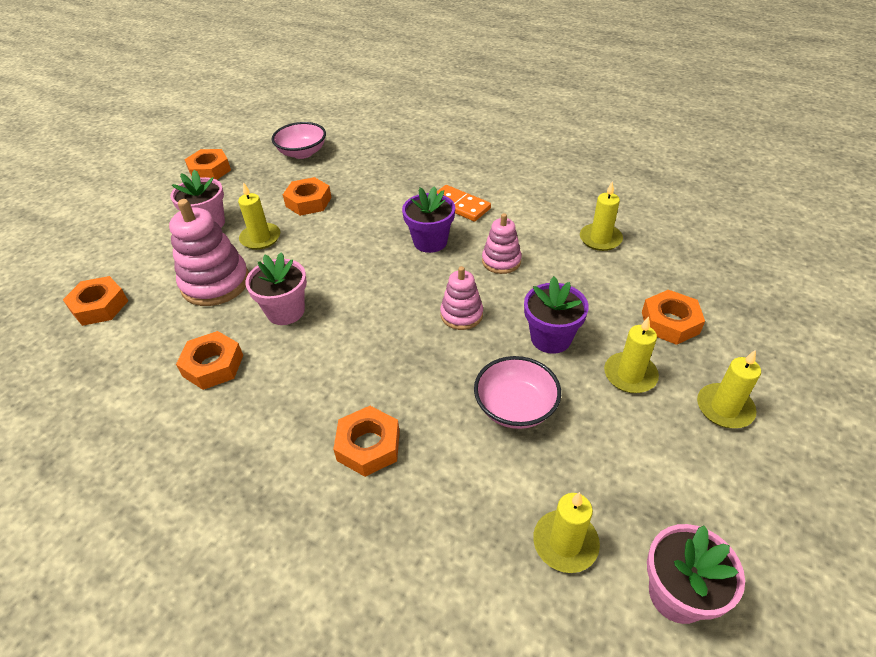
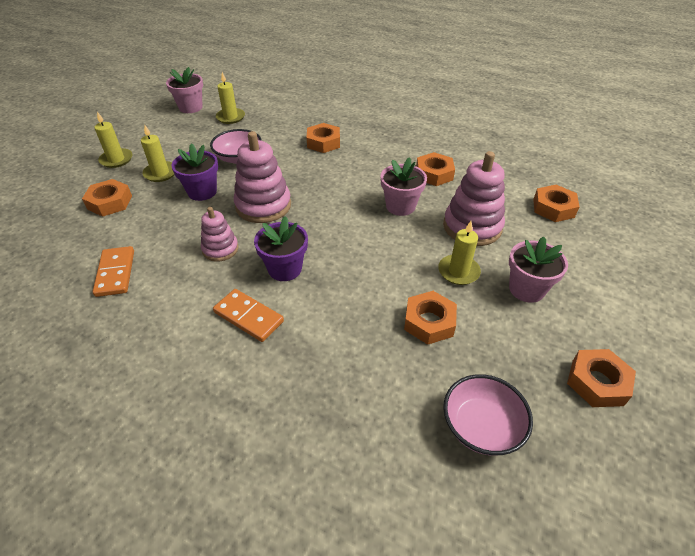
camera: 175 degrees right, 0 degrees up
(461, 315) = (263, 205): pink stacking toy -> pink stacking toy, size x1.70
(600, 239) = (115, 273): yellow candle -> orange domino

